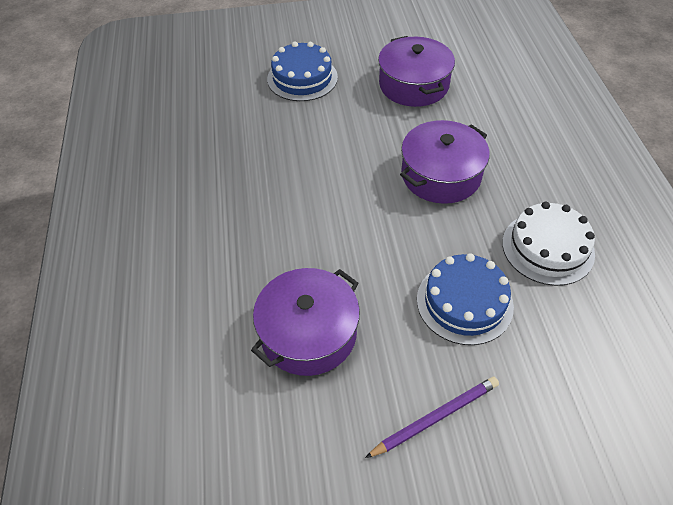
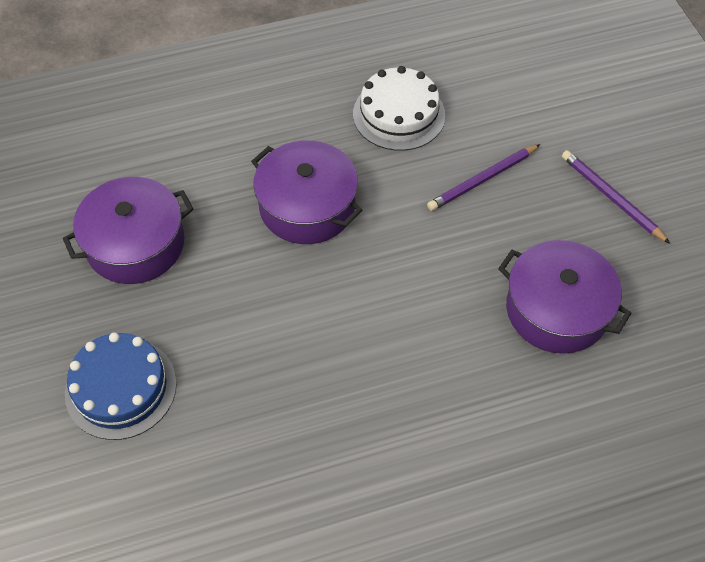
camera: 100 degrees left, 5 degrees up
(464, 302) = (483, 180): blue cake -> purple pencil

